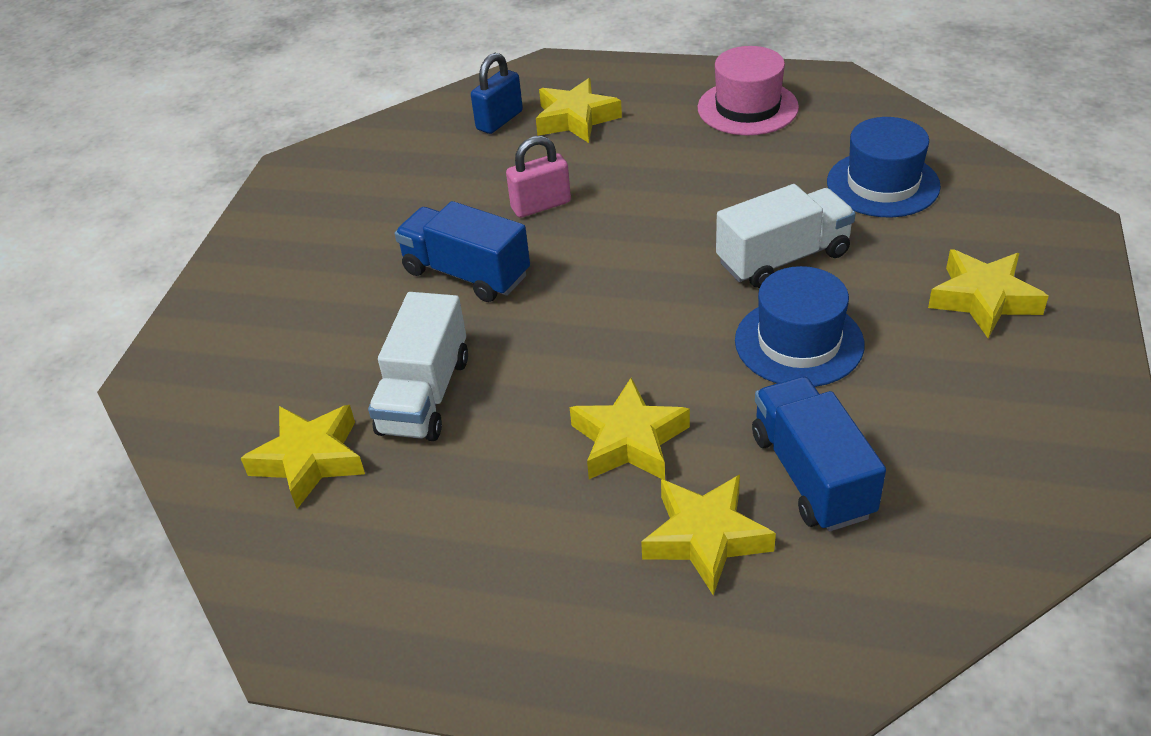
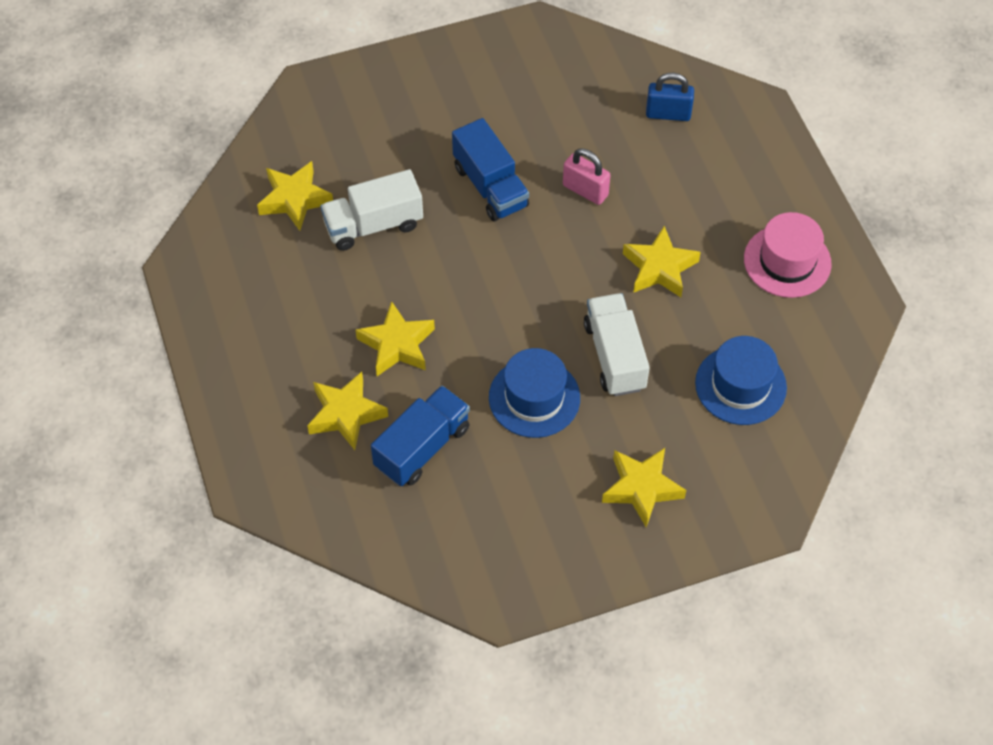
camera: 55 degrees right, 15 degrees up
(466, 274) = (490, 186): blue truck -> blue truck turned 150 degrees clockwise
(576, 119) = (700, 159): yellow star -> yellow star (659, 268)
(783, 258) = (614, 356): white truck -> white truck turned 135 degrees counterclockwise

